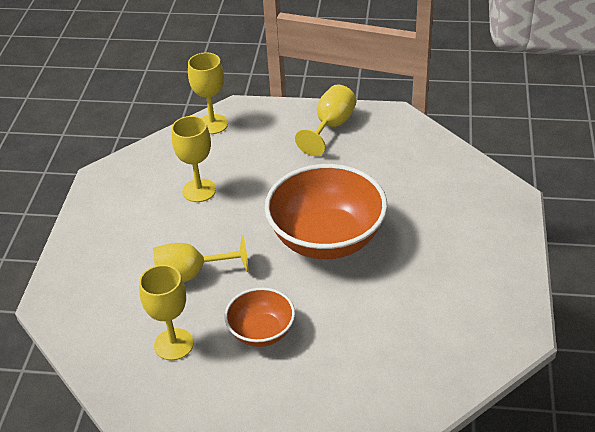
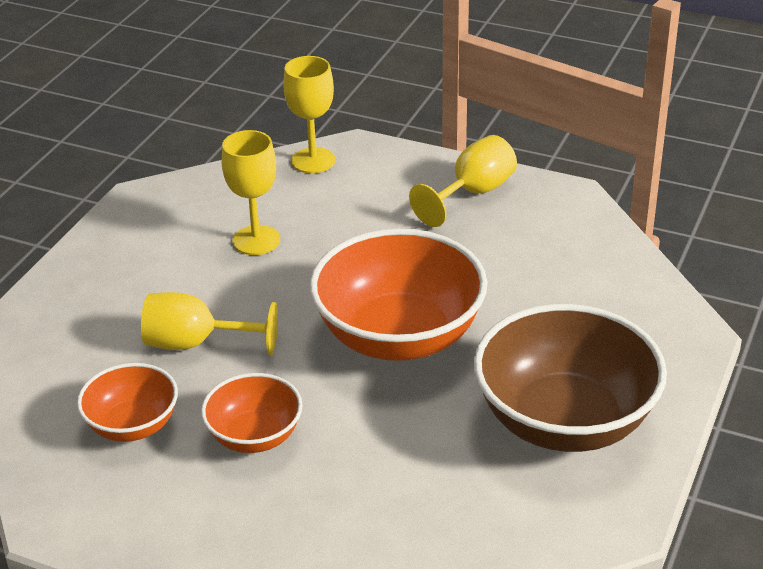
camera: 15 degrees right, 5 degrees down
(173, 344) = (133, 425): yellow goblet -> orange bowl
(459, 273) = (565, 421): none -> brown bowl

